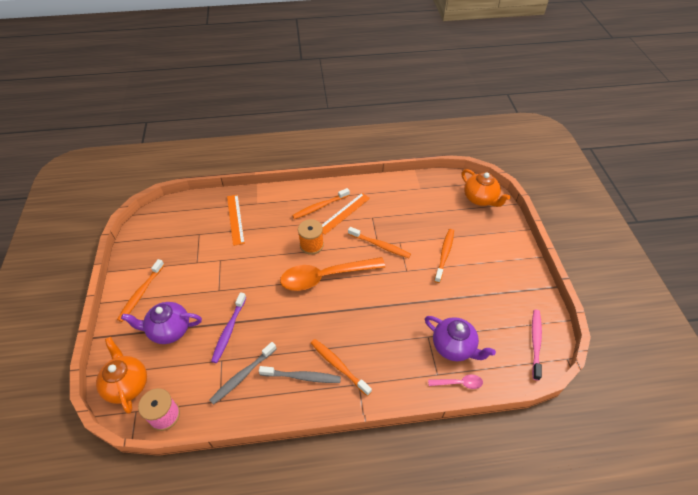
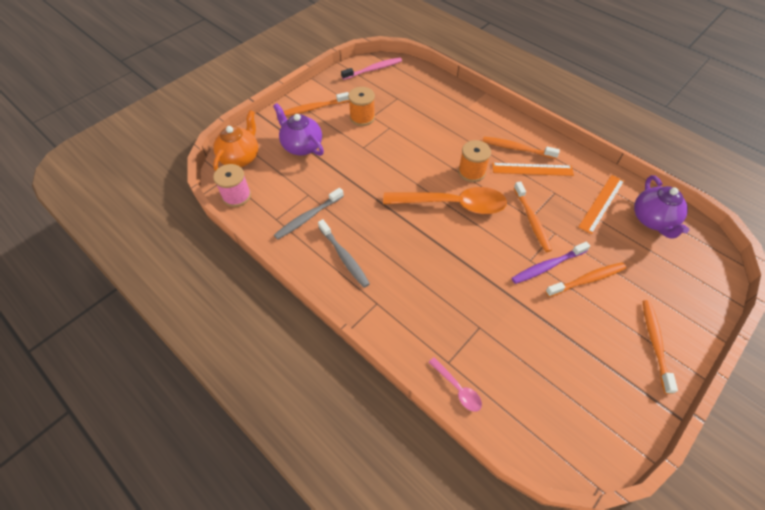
camera: 50 degrees right, 5 degrees up
(190, 269) = (362, 117): none -> orange spool
(229, 330) = (336, 180): purple toothbrush -> purple toothbrush (547, 266)
(235, 219) = (436, 107): orange ruler -> orange ruler (601, 203)
(242, 376) = (308, 217): grey toothbrush -> grey toothbrush turned 45 degrees counterclockwise
(325, 277) = (452, 204): orange spoon -> orange spoon turned 150 degrees clockwise
(338, 366) = (378, 276): orange toothbrush -> orange toothbrush (655, 343)
(454, 347) = (492, 358): purple teapot -> purple teapot (652, 220)
(480, 199) = (699, 266): orange teapot -> none
(535, 342) = (581, 438): pink toothbrush -> pink toothbrush (373, 69)

